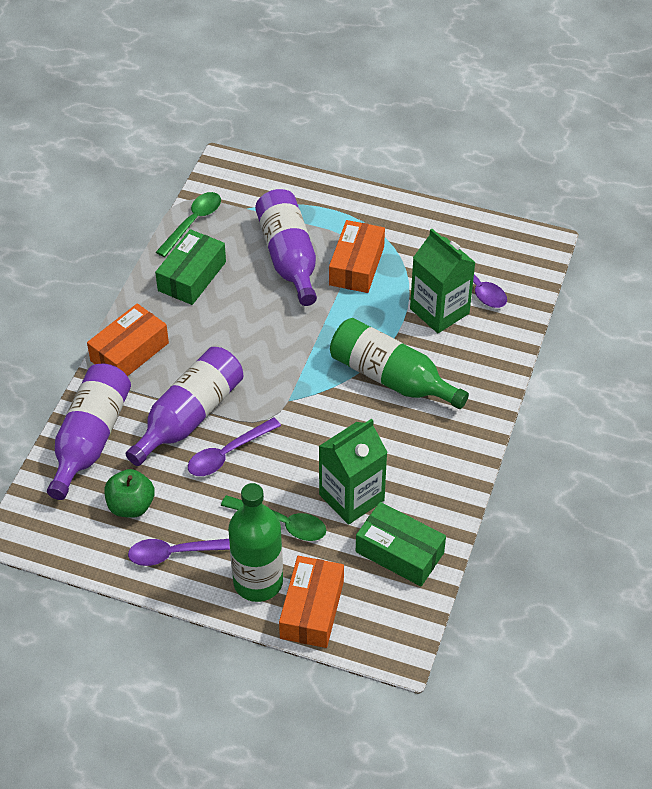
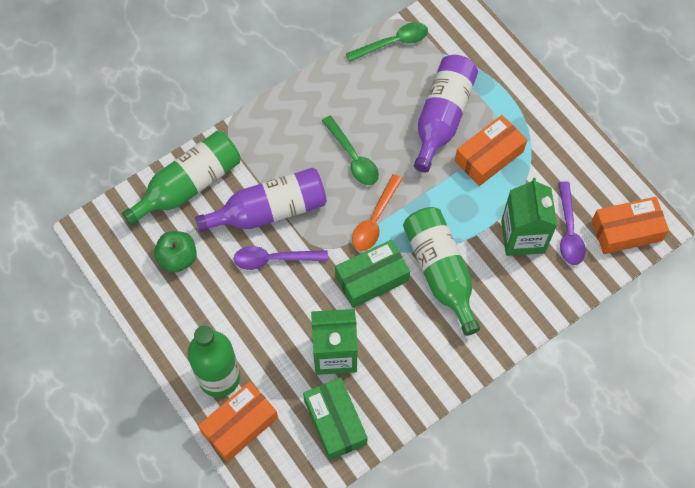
camera: 35 degrees right, 15 degrees up
(91, 438) = (189, 185): purple bottle -> green bottle
(129, 352) = (266, 129): orange box -> orange box (626, 230)
(176, 553) = (181, 317): purple spoon -> none
(192, 276) = (357, 90): green box -> green box (372, 278)
(282, 523) = (270, 341): green spoon -> green spoon (353, 158)
(296, 370) = (374, 220): none -> orange spoon

